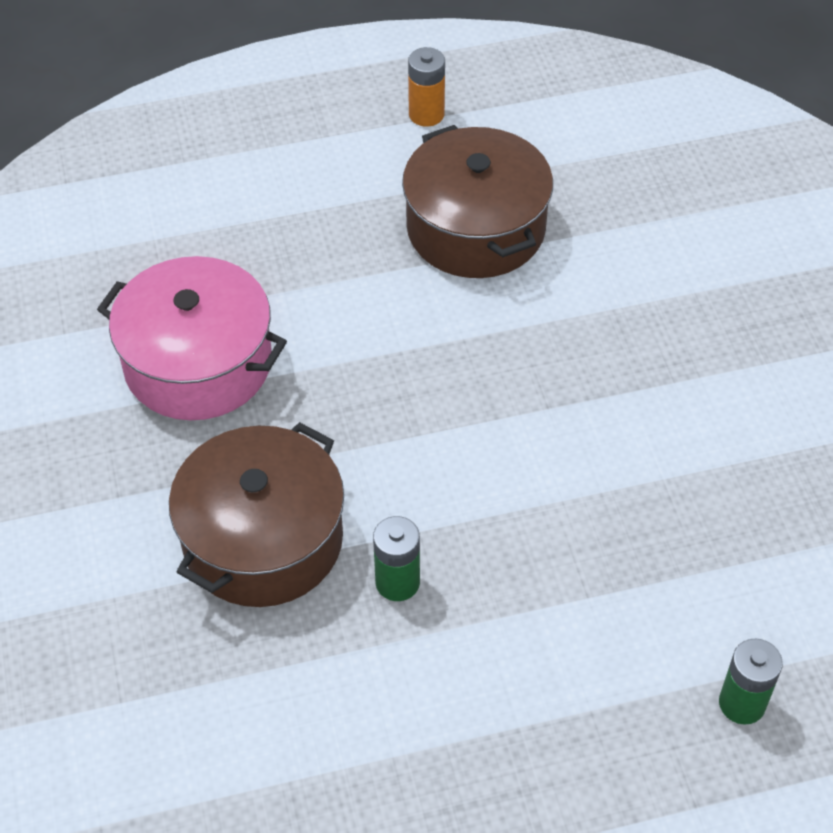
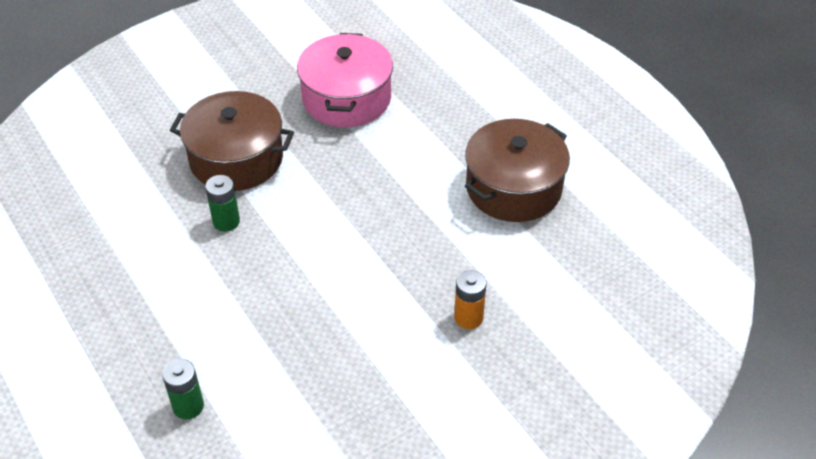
camera: 70 degrees right, 5 degrees down
(426, 114) = (600, 139): orange battery -> orange battery (468, 317)

